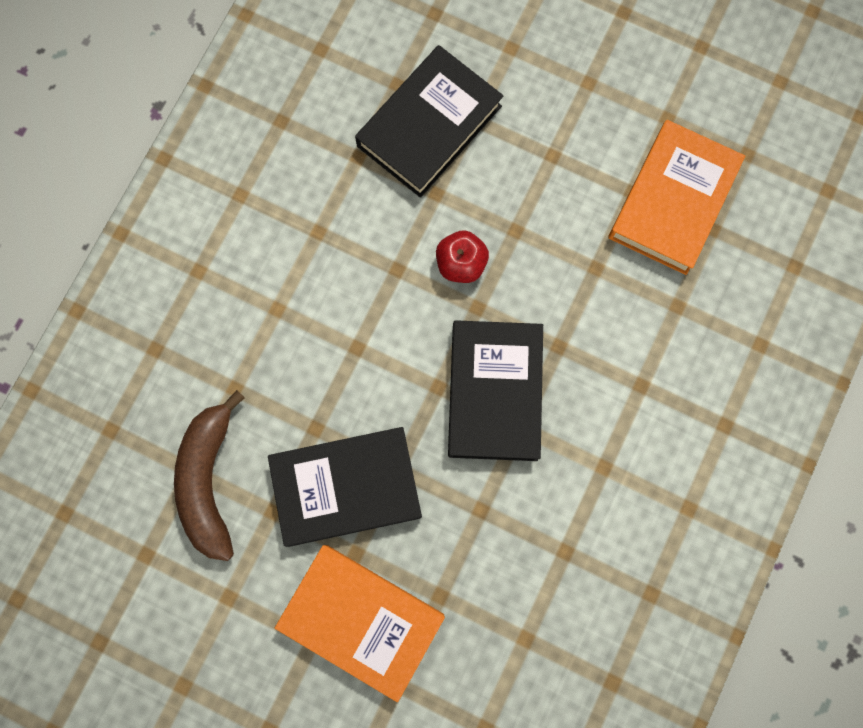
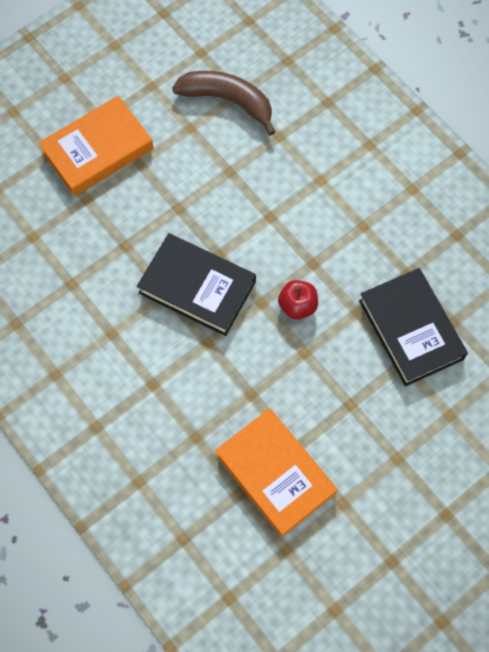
camera: 115 degrees right, 10 degrees down
(346, 487) = (182, 174): black book -> none

